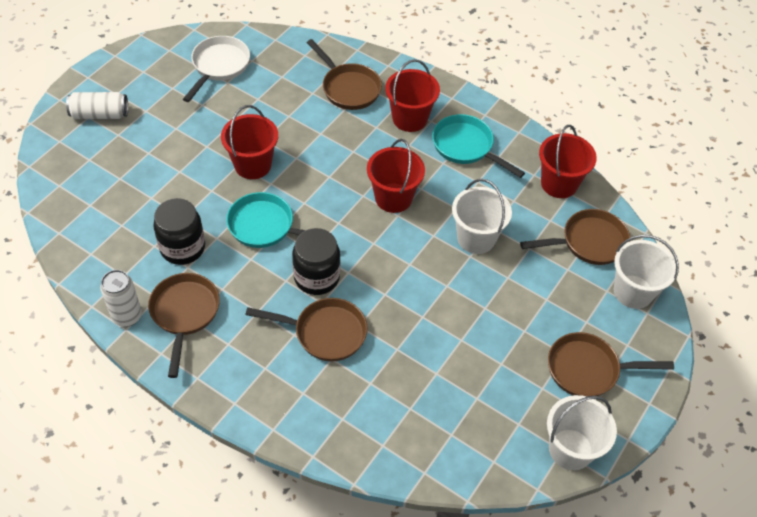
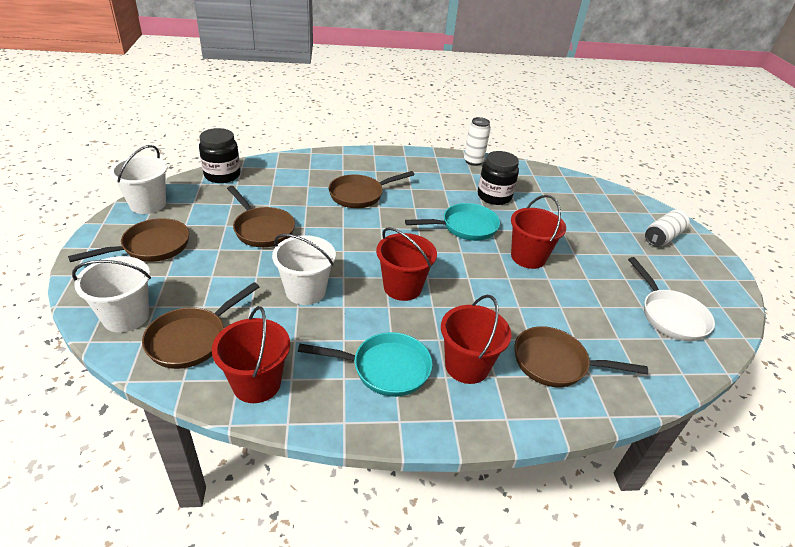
camera: 140 degrees right, 15 degrees down
(184, 314) = (447, 173): brown pan -> brown pan (262, 229)
(317, 277) = (397, 216): black jar -> black jar (222, 175)

